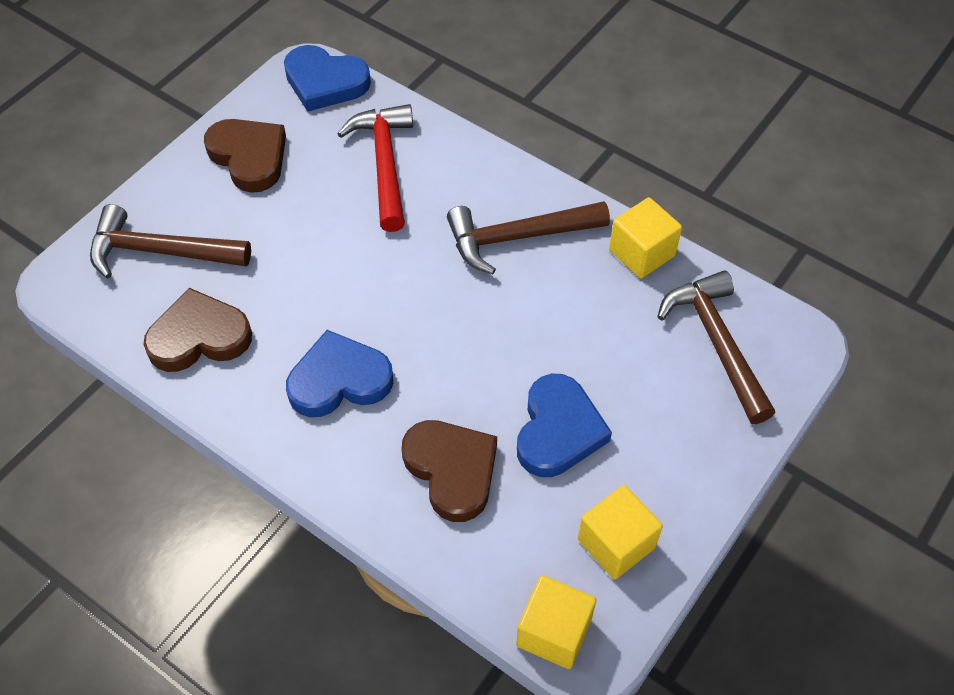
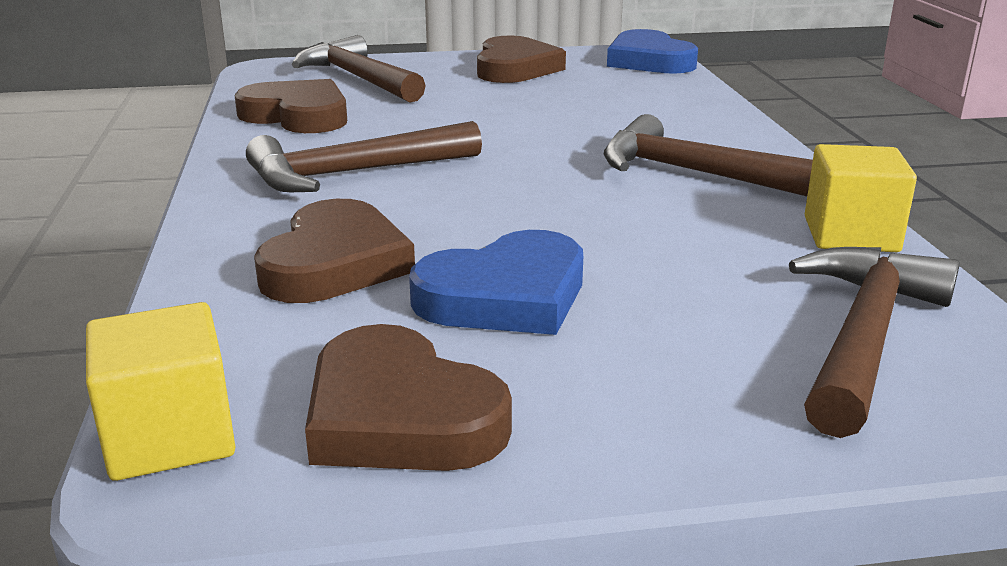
camera: 45 degrees right, 30 degrees down
(339, 380) = (353, 173): blue heart -> brown hammer
(384, 164) = (629, 102): red hammer -> none
(616, 543) = (400, 416): yellow cube -> brown heart

